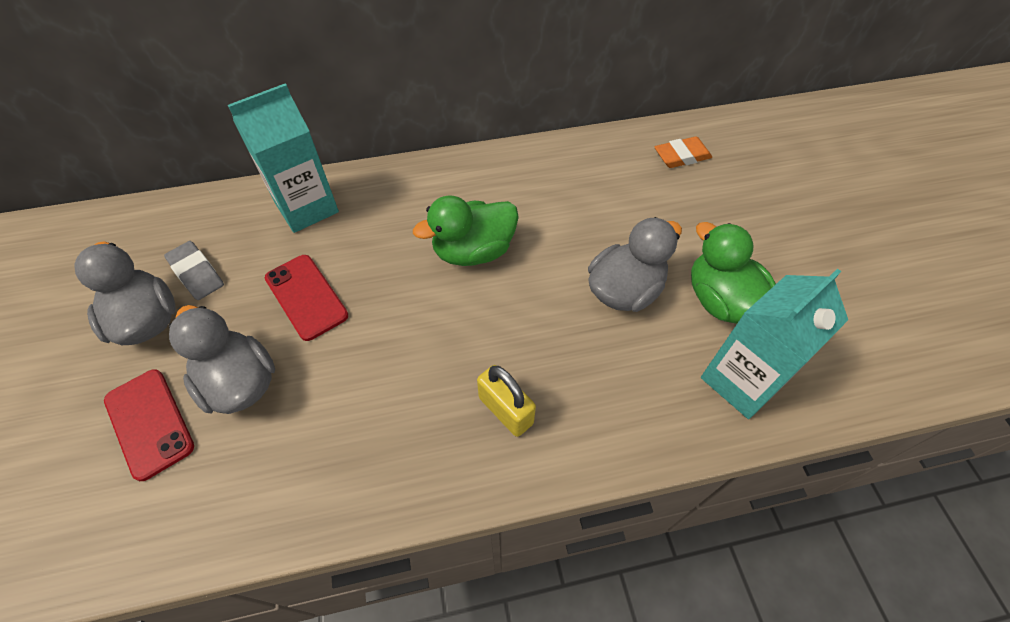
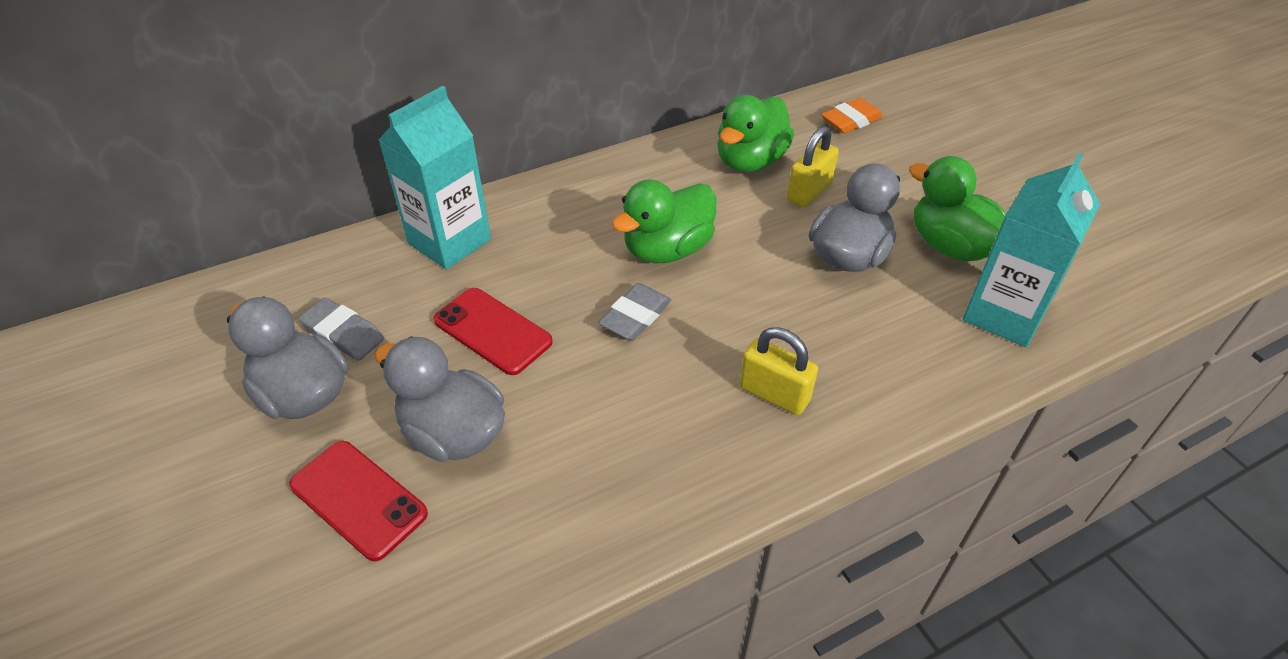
camera: 15 degrees left, 10 degrees down
(422, 309) = (635, 316): none -> grey eraser
(577, 180) = (750, 161): none -> green duck
(615, 220) = (809, 192): none -> yellow padlock

